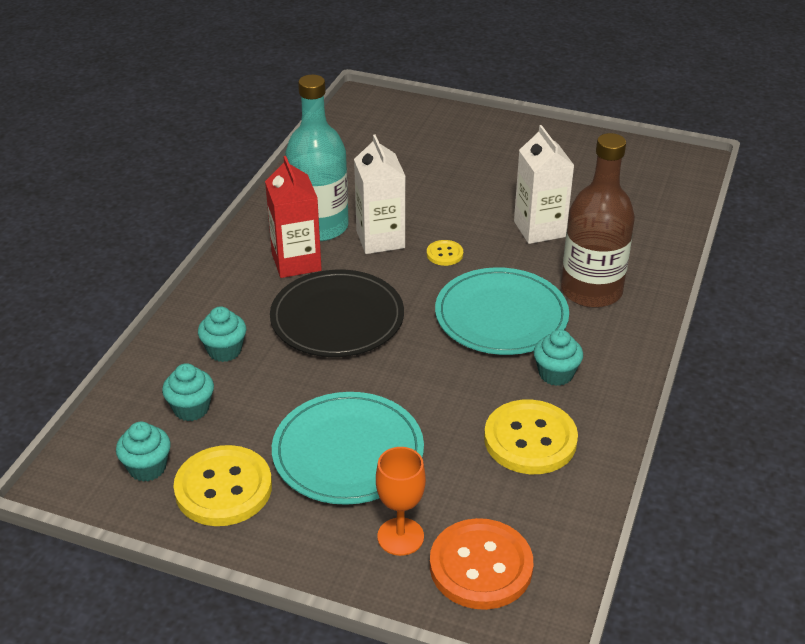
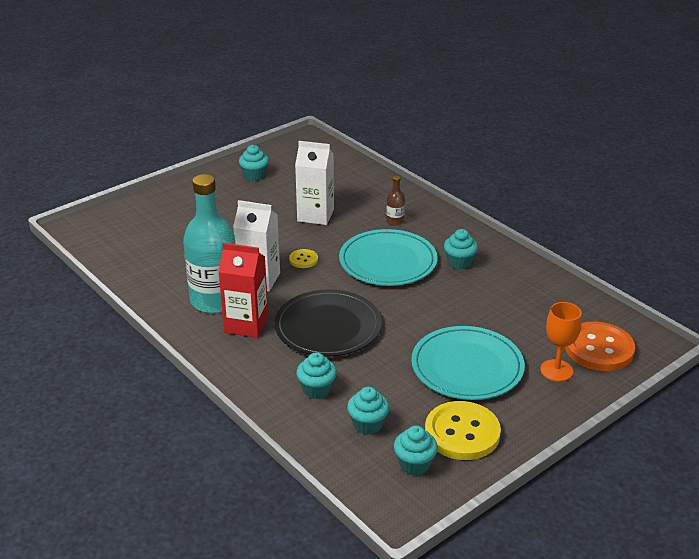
camera: 60 degrees left, 5 degrees down
(530, 439) = (508, 293): yellow button -> none
(572, 158) = (254, 175): none -> turquoise cupcake
(591, 291) = (395, 221): brown bottle -> brown bottle, size x0.41

